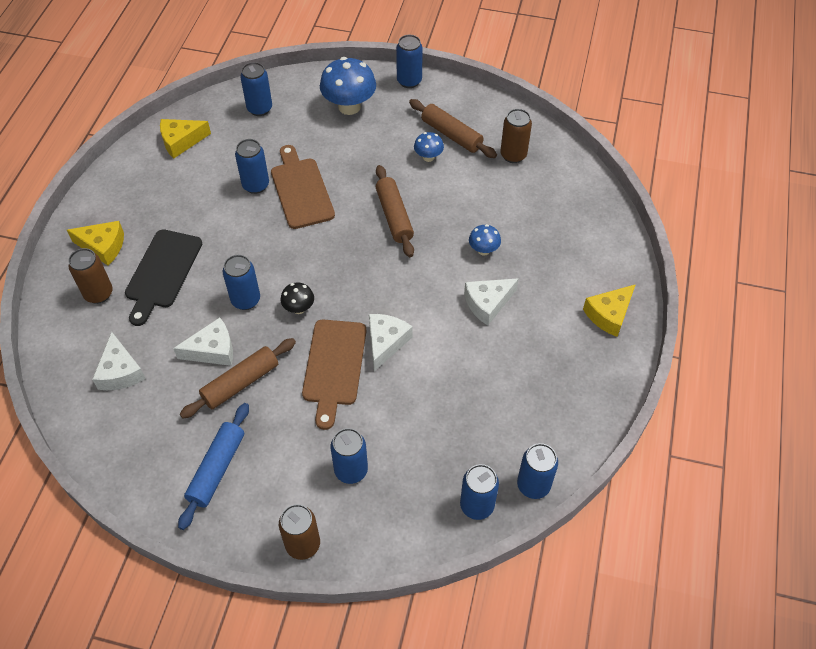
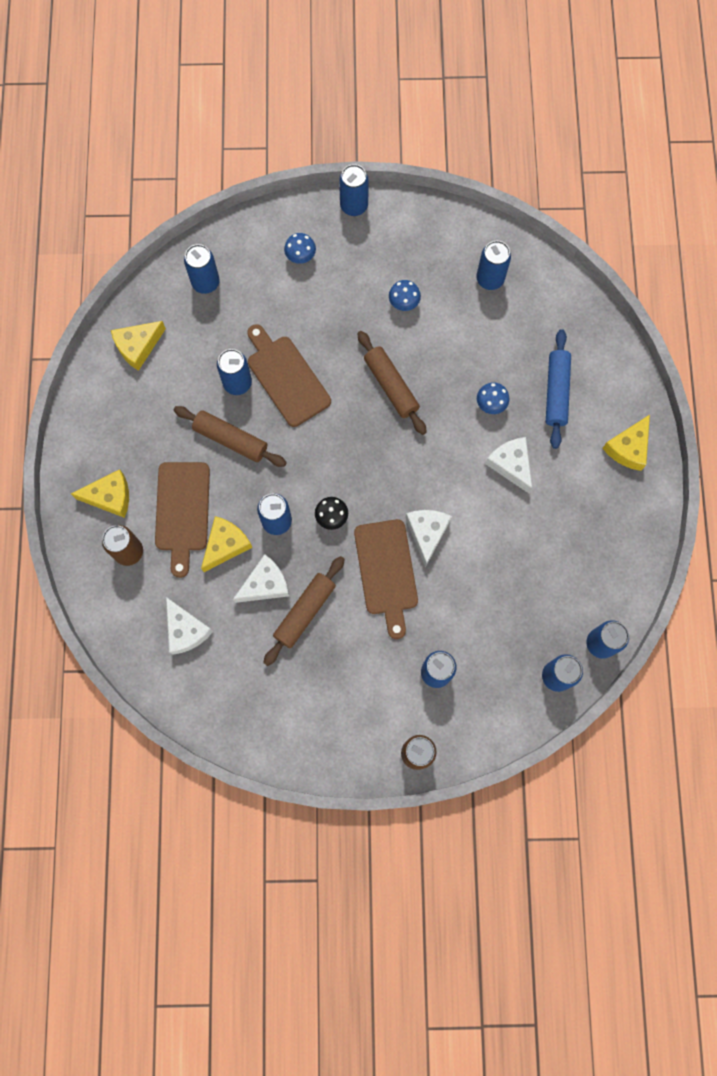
camera: 15 degrees left, 20 degrees up
(162, 272) = (182, 511): black cutting board -> brown cutting board
(190, 308) = (225, 545): none -> yellow cheese
(217, 469) = (315, 704): blue rolling pin -> blue rolling pin (556, 392)
(349, 107) = (300, 257): blue mushroom -> blue mushroom, size x0.51
(451, 135) = (419, 268): brown rolling pin -> brown rolling pin (231, 439)
(487, 303) = (511, 465): white cheese -> white cheese turned 105 degrees clockwise
(513, 155) = (490, 279): brown can -> blue can

